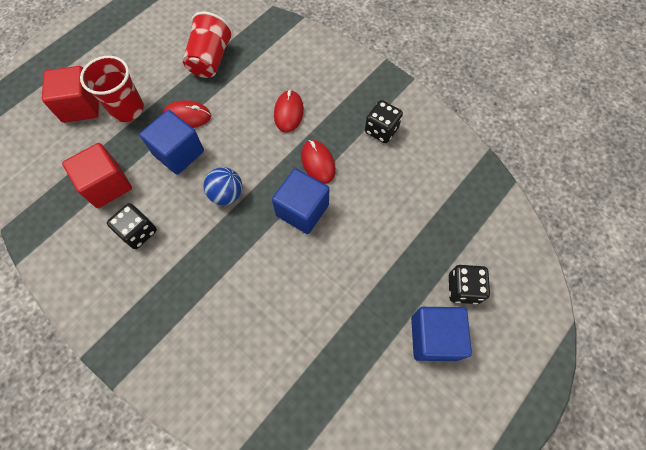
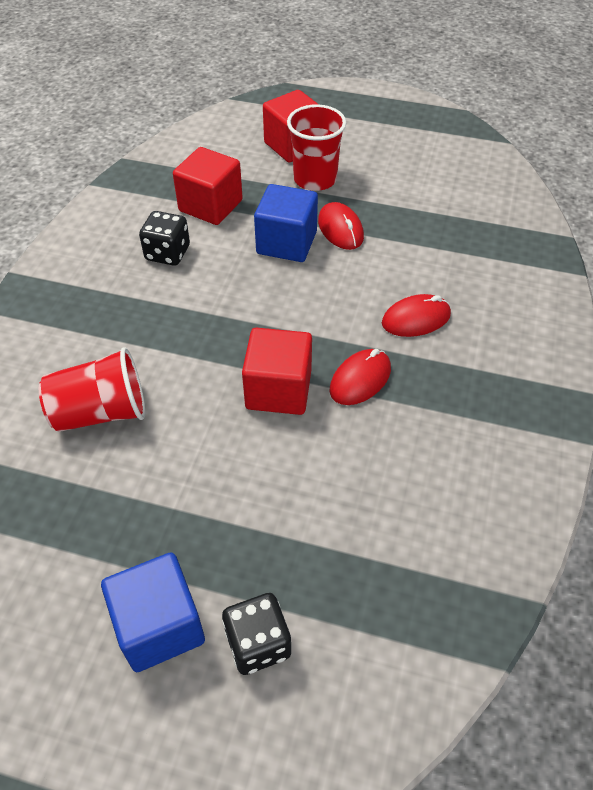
camera: 65 degrees right, 15 degrees down
(210, 60) = (436, 216): red cup -> red cup (101, 412)
(226, 194) = (257, 307): blue ball -> none
(302, 210) = (278, 390): blue cube -> red cube
(381, 130) = (465, 434): black dice -> none

